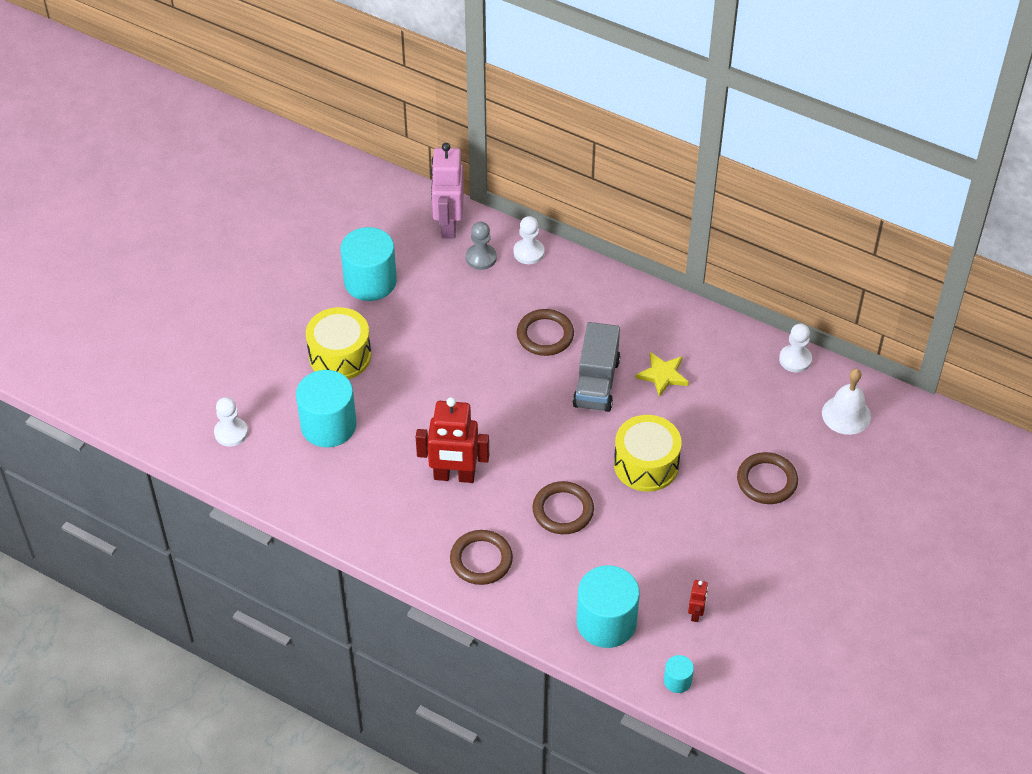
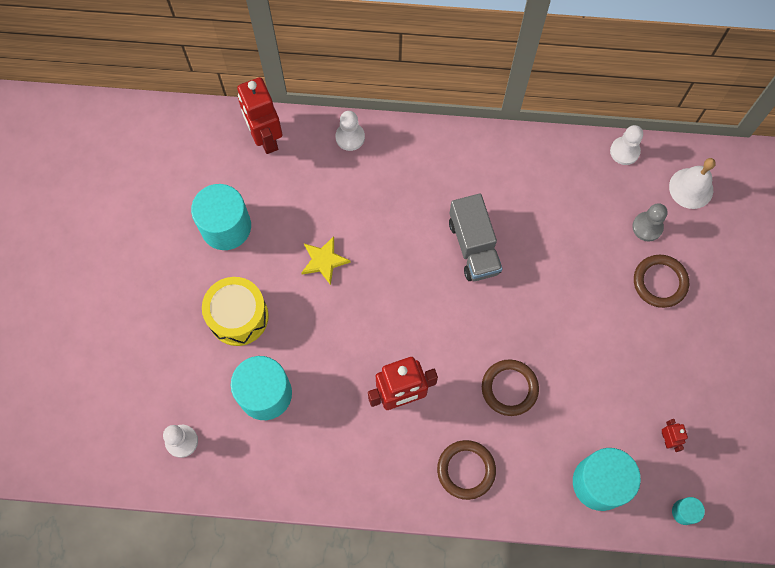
camera: 25 degrees left, 20 degrees up
(448, 225) = (265, 138): pink robot -> red robot
(481, 258) = (311, 160): grey pawn -> grey pawn (647, 227)
(545, 335) = (406, 217): brown ring -> none
(646, 464) = (555, 310): yellow drum -> none
(662, 375) = (525, 214): yellow star -> yellow star (324, 261)

